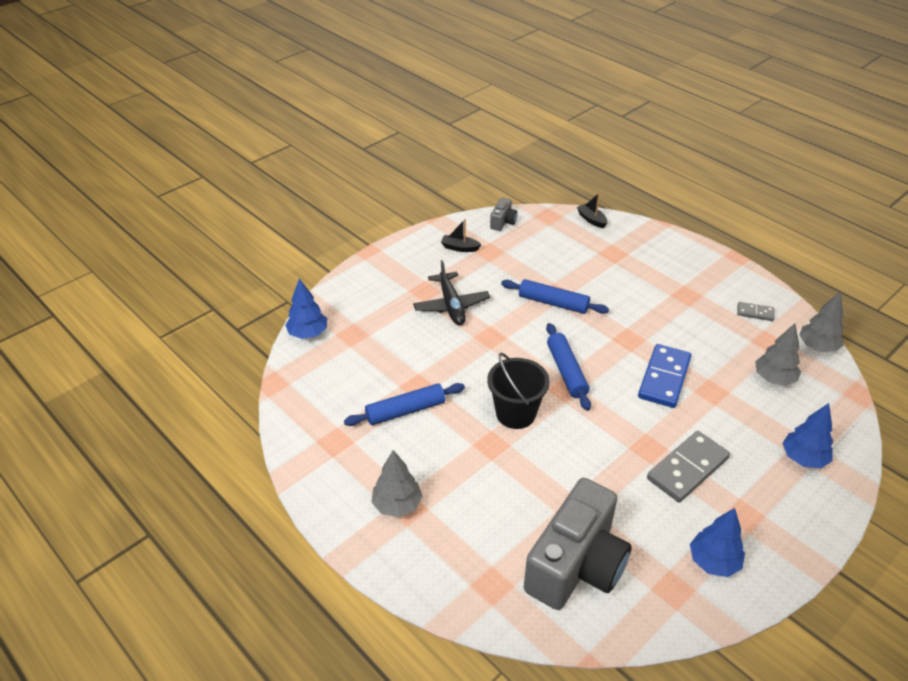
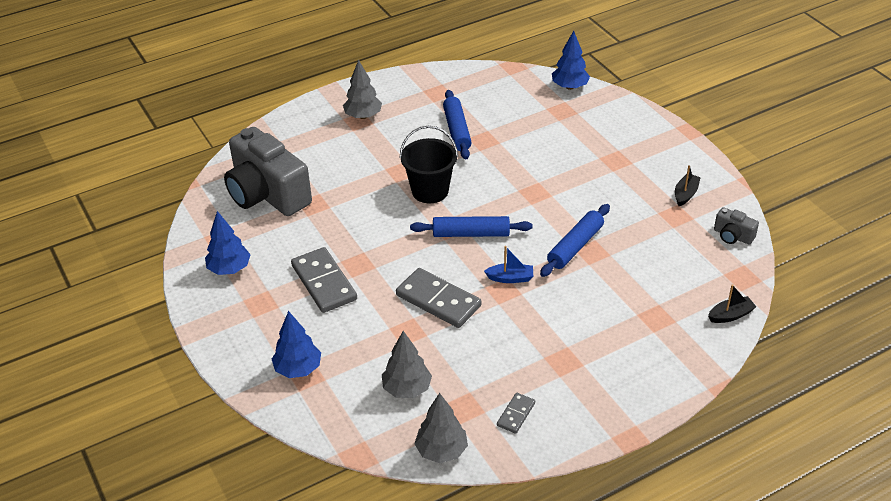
camera: 105 degrees right, 0 degrees up
(451, 305) = (588, 174): black plane -> none
(612, 336) = (510, 278): none -> blue boat
(664, 378) = (438, 301): blue domino -> grey domino

